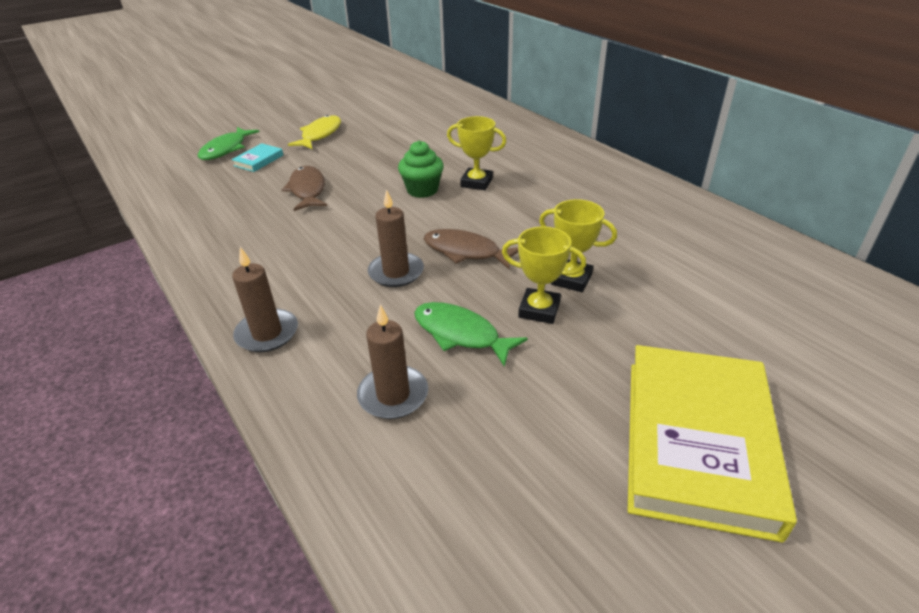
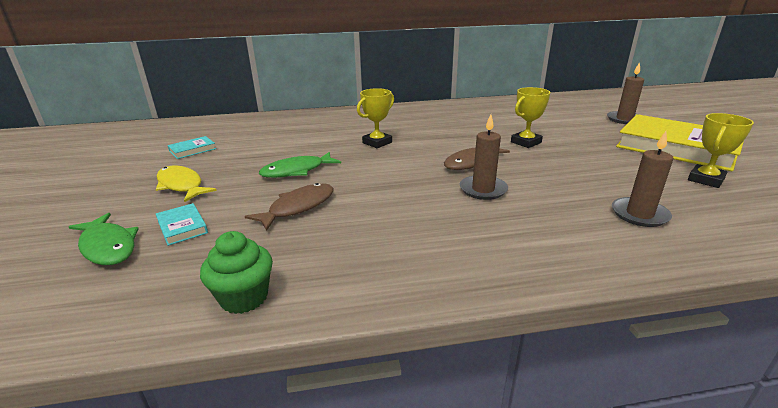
camera: 65 degrees left, 10 degrees down
(267, 333) = (547, 258): brown candle -> brown candle (624, 119)
(307, 190) = (298, 207): brown fish -> brown fish turned 120 degrees clockwise
(387, 112) = (192, 150): none -> turquoise book
(422, 190) = (365, 161): green cupcake -> green cupcake (244, 297)
(460, 334) = (573, 181): green fish -> green fish (297, 171)
(539, 310) = (555, 156): yellow trophy -> yellow trophy (705, 180)

